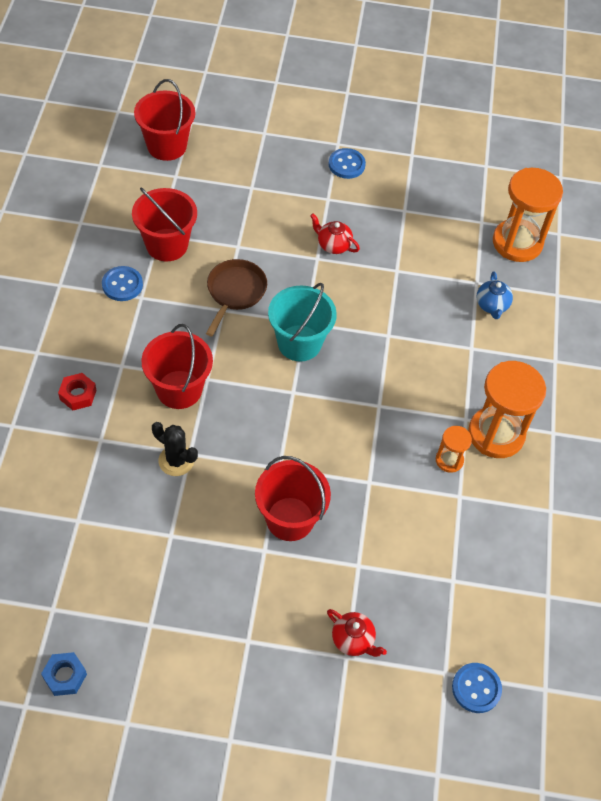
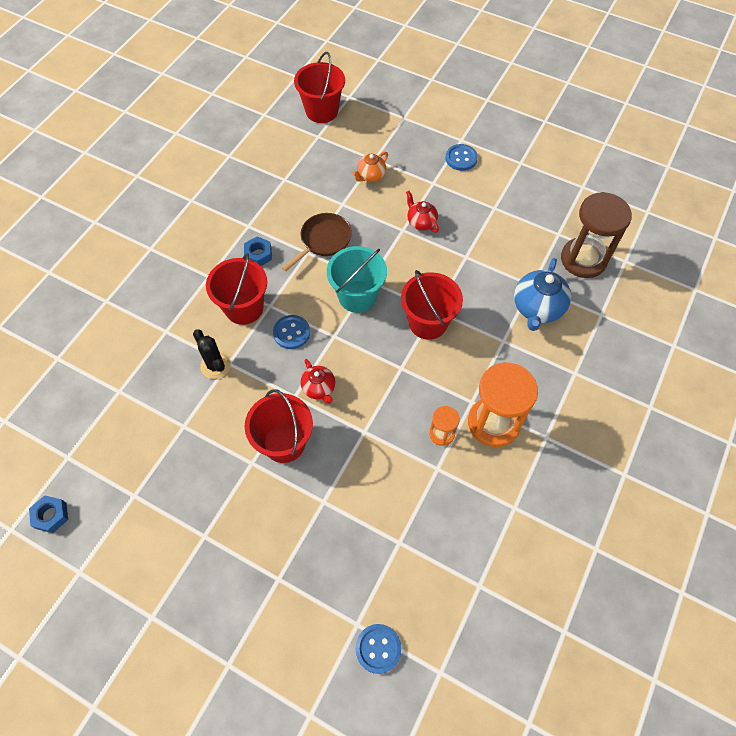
camera: 25 degrees right, 5 degrees up
(78, 395) = (165, 290): red nut -> none
(122, 285) = (238, 212): blue button -> blue button (291, 333)
(167, 245) = (286, 189): red bucket -> red bucket (428, 322)
(168, 326) = (258, 254): none -> blue nut
(255, 207) = (370, 176): none -> orange teapot
(353, 640) = (290, 566): red teapot -> red teapot (319, 388)
(492, 306) = (537, 308): blue teapot -> blue teapot, size x1.68
(517, 243) = (583, 259): orange hourglass -> brown hourglass

